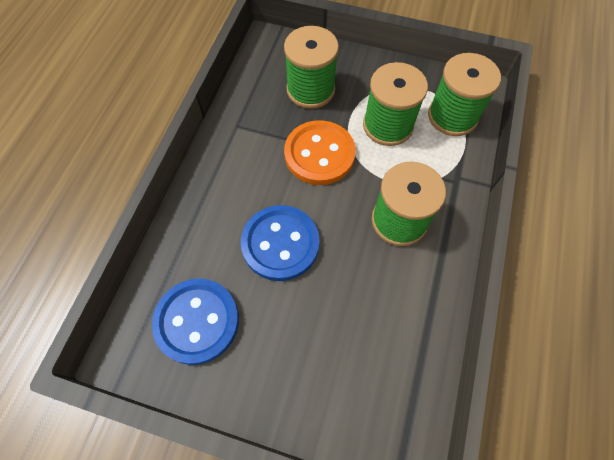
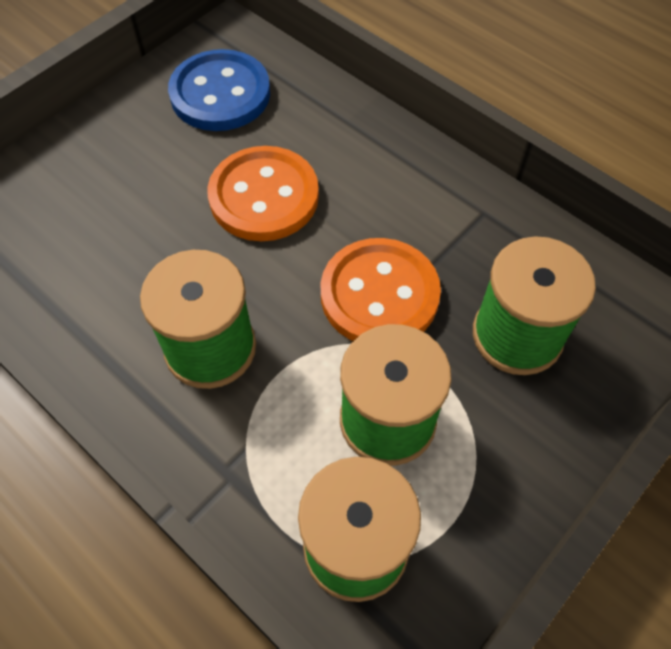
camera: 115 degrees right, 5 degrees down
(280, 244) = (264, 196): blue button -> orange button

